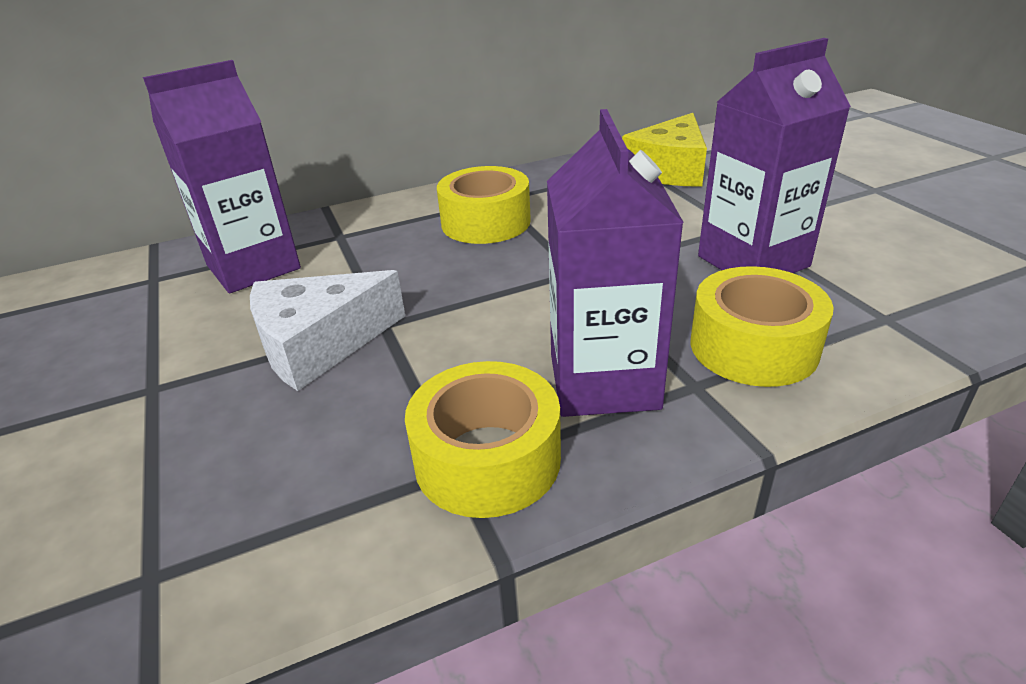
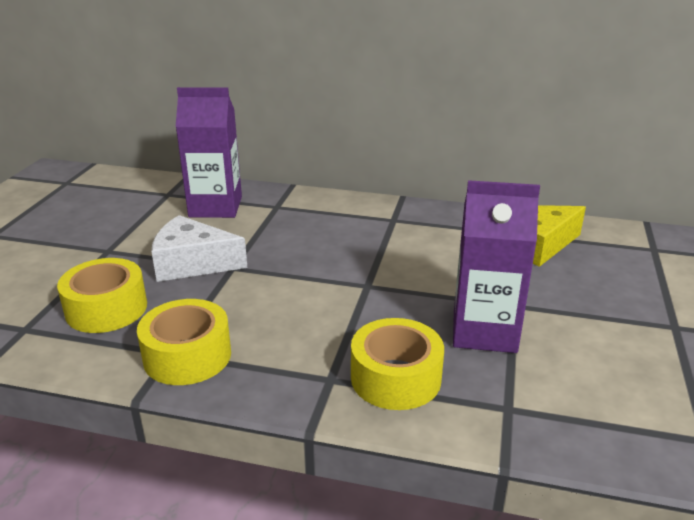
camera: 35 degrees right, 5 degrees down
(486, 222) = (362, 231): yellow tape -> yellow tape (106, 309)
(603, 381) = (289, 351): purple carton -> none

